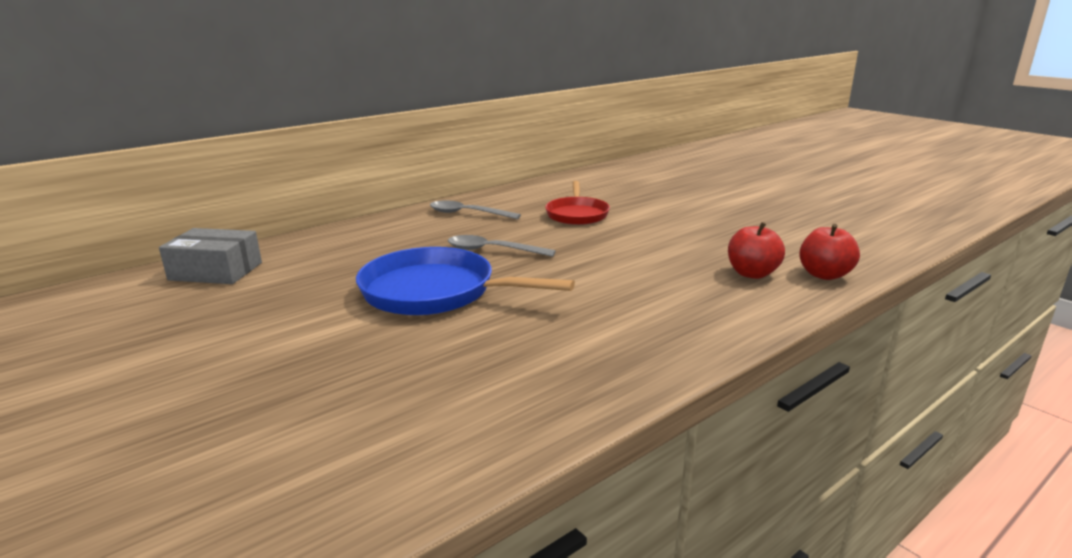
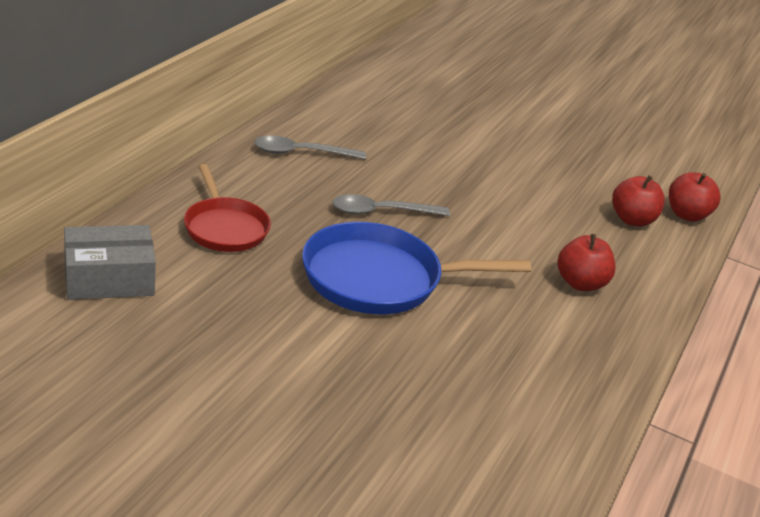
camera: 30 degrees left, 10 degrees up
(577, 214) = (418, 145): red pan -> red pan (225, 228)
(641, 315) = (580, 283): none -> red apple

